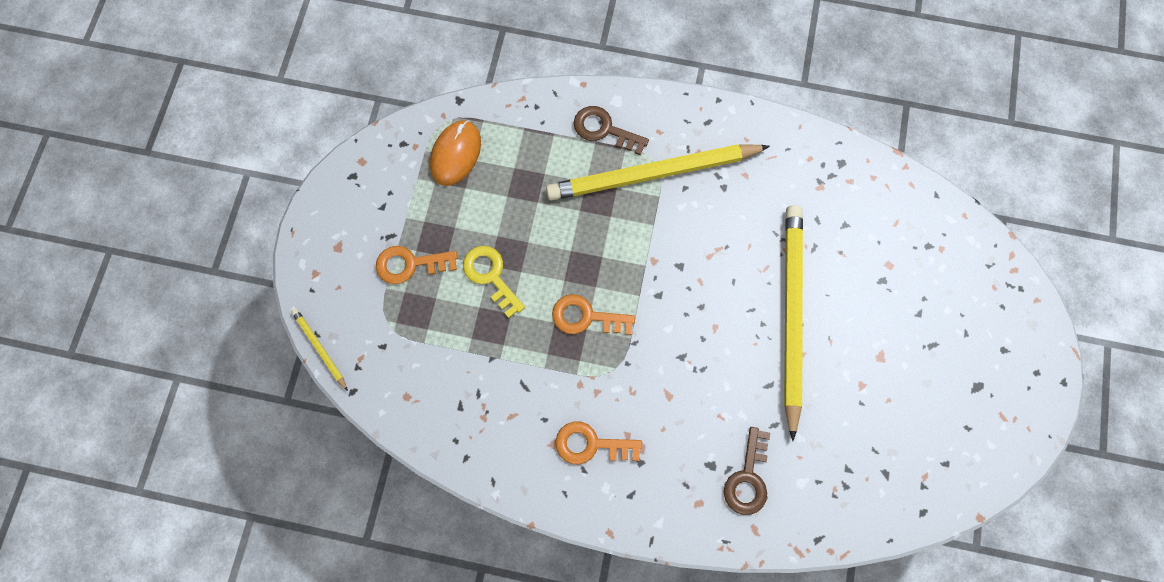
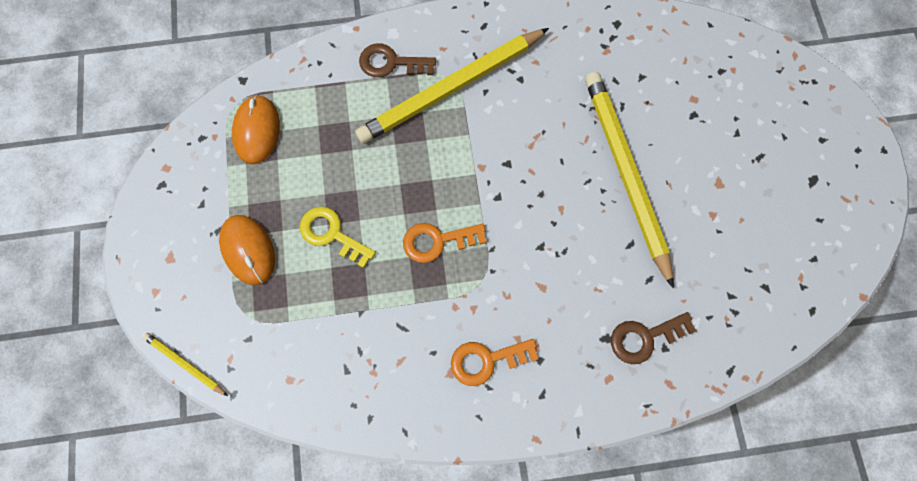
camera: 20 degrees left, 0 degrees up
(410, 264) = (248, 250): orange key -> orange mouse
(748, 478) = (644, 338): brown key -> brown key turned 75 degrees clockwise

